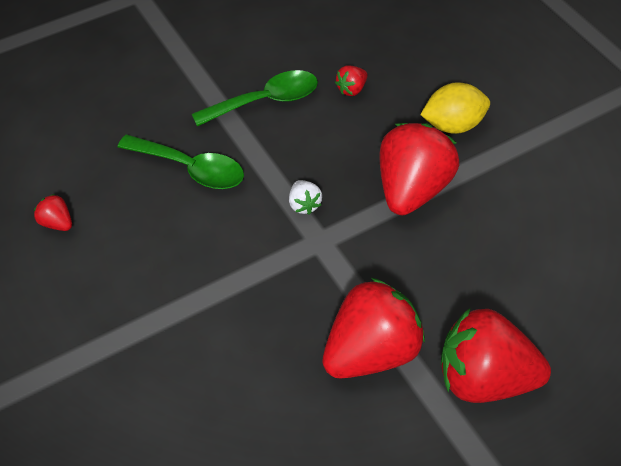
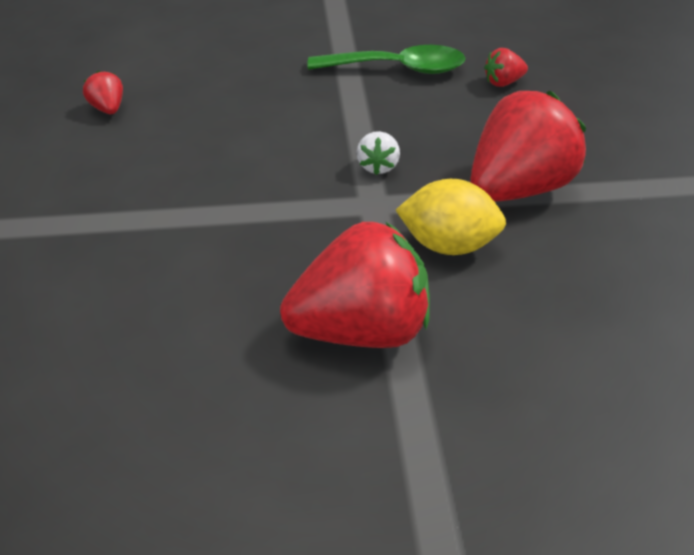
camera: 25 degrees right, 10 degrees down
(190, 169) = (275, 102): green spoon -> none
(453, 125) = (609, 144): yellow lemon -> yellow lemon (448, 245)
(484, 378) = (494, 412): red strawberry -> none

